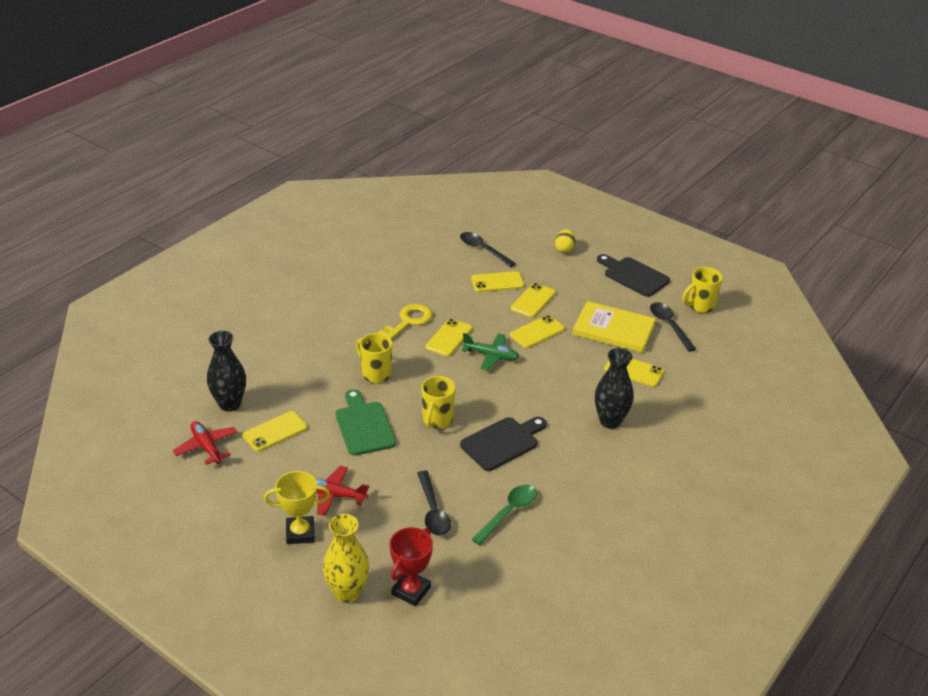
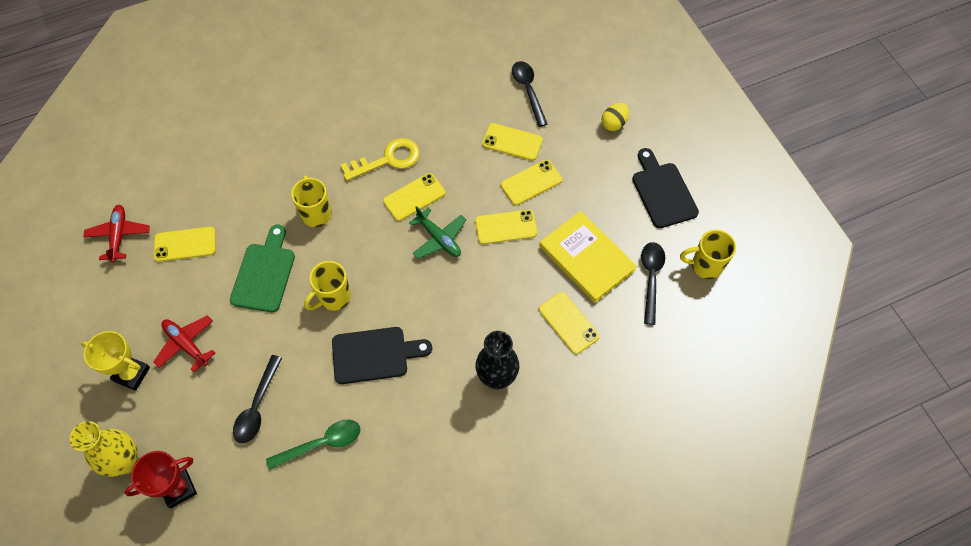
camera: 30 degrees right, 25 degrees up
(230, 404) = (168, 193): black vase -> none

